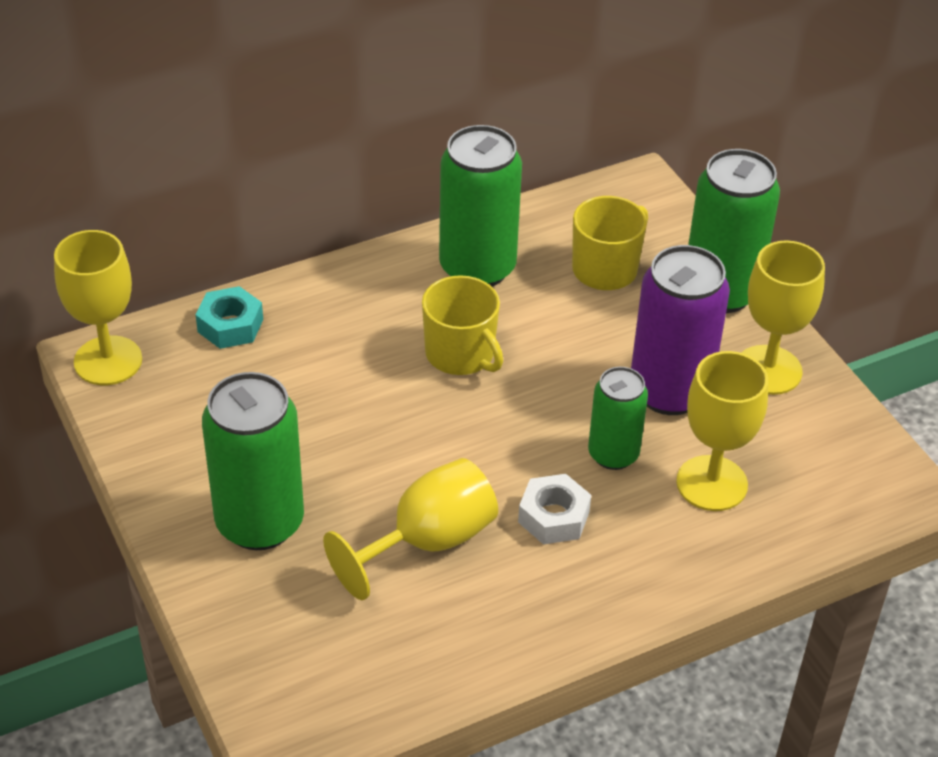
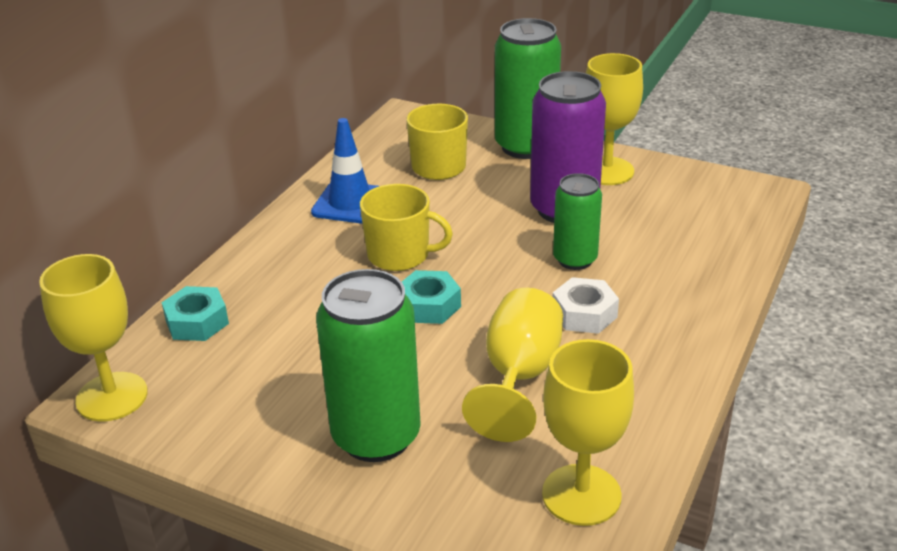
camera: 35 degrees left, 10 degrees down
(429, 424) = (429, 305): none -> turquoise nut
(477, 268) = (350, 203): green can -> blue traffic cone
(711, 483) = (655, 243): yellow goblet -> yellow goblet (581, 495)

